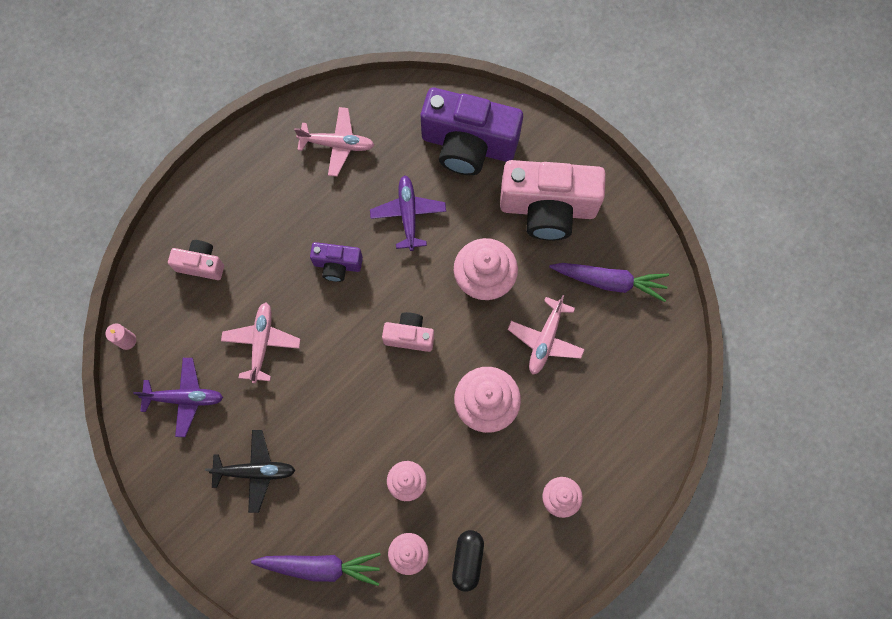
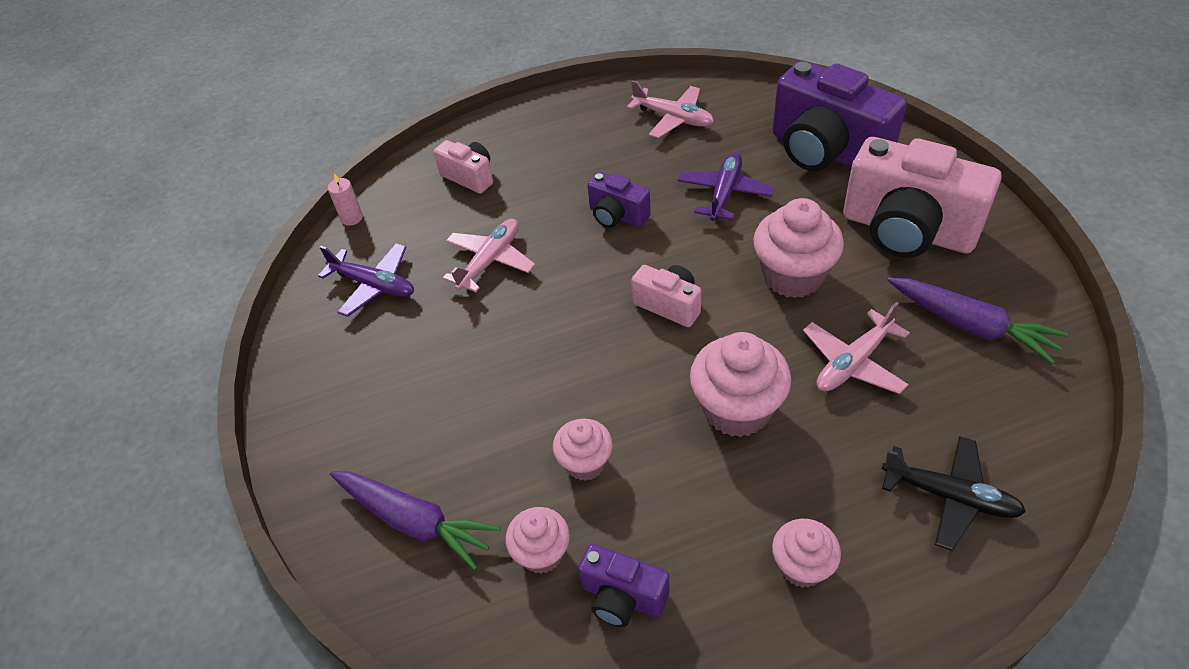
camera: 30 degrees right, 25 degrees down
(255, 471) = (403, 383): black plane -> black plane (950, 497)
(467, 560) = (622, 597): black capsule -> purple camera

